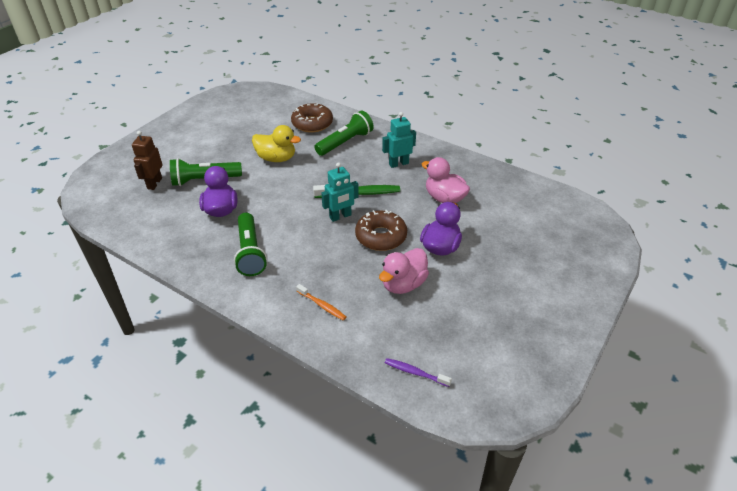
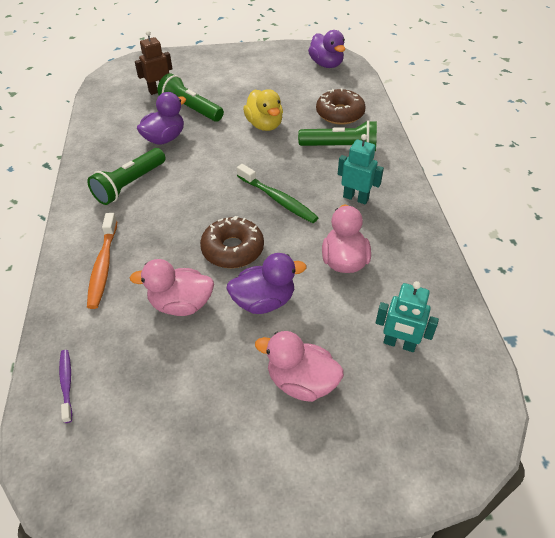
camera: 50 degrees right, 5 degrees up
(252, 98) = (326, 64): none -> purple duck
(322, 305) = (103, 266): orange toothbrush -> orange toothbrush, size x1.67
(340, 216) = (232, 207): turquoise robot -> turquoise robot (399, 344)
(515, 265) = (301, 382): none -> pink duck

